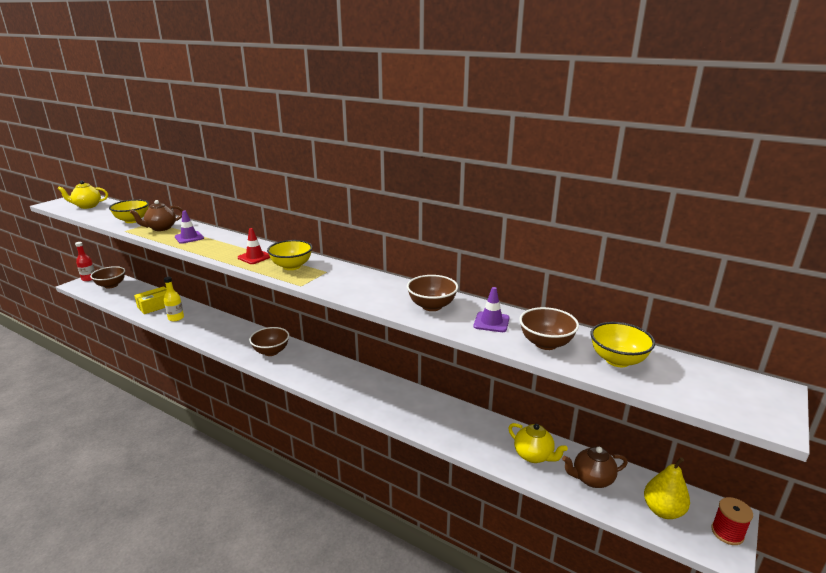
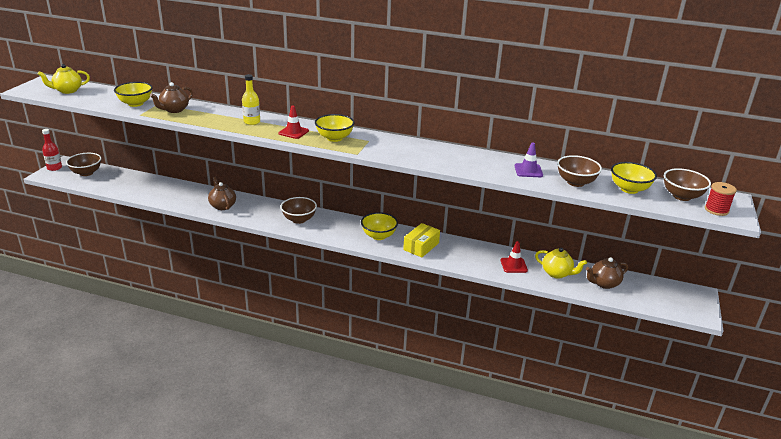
camera: 15 degrees left, 5 degrees up
(155, 306) = (152, 189): yellow box -> yellow box (421, 246)
(176, 318) = (183, 198): yellow bottle -> yellow bottle (252, 122)
(189, 237) = (212, 117): purple traffic cone -> none
(207, 329) = (222, 206): none -> brown teapot
(343, 380) = (378, 236): none -> yellow bowl
(432, 306) = (476, 162): brown bowl -> brown bowl (681, 196)
(482, 437) = (513, 265): none -> red traffic cone
(663, 510) = (657, 296): yellow pear -> none
(727, 533) = (701, 304): red spool -> red spool (716, 210)

